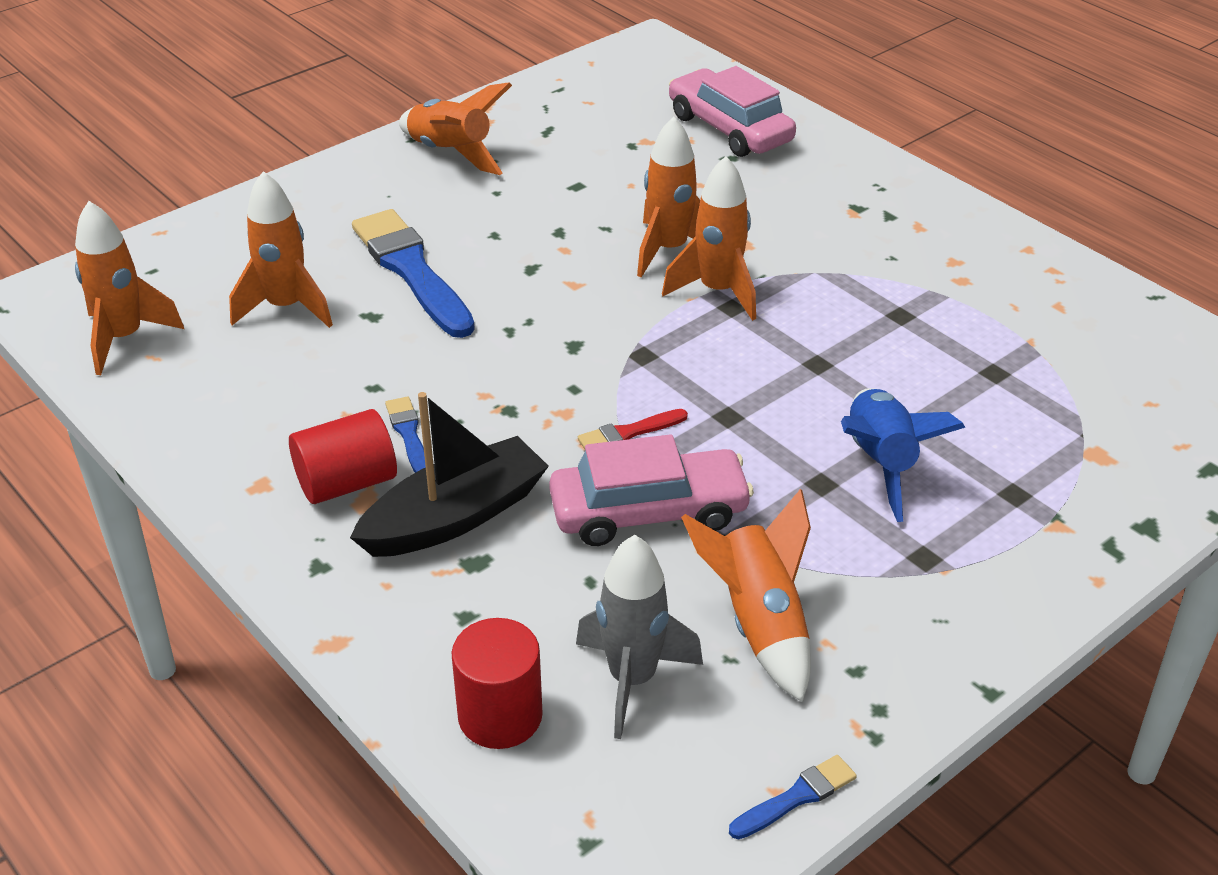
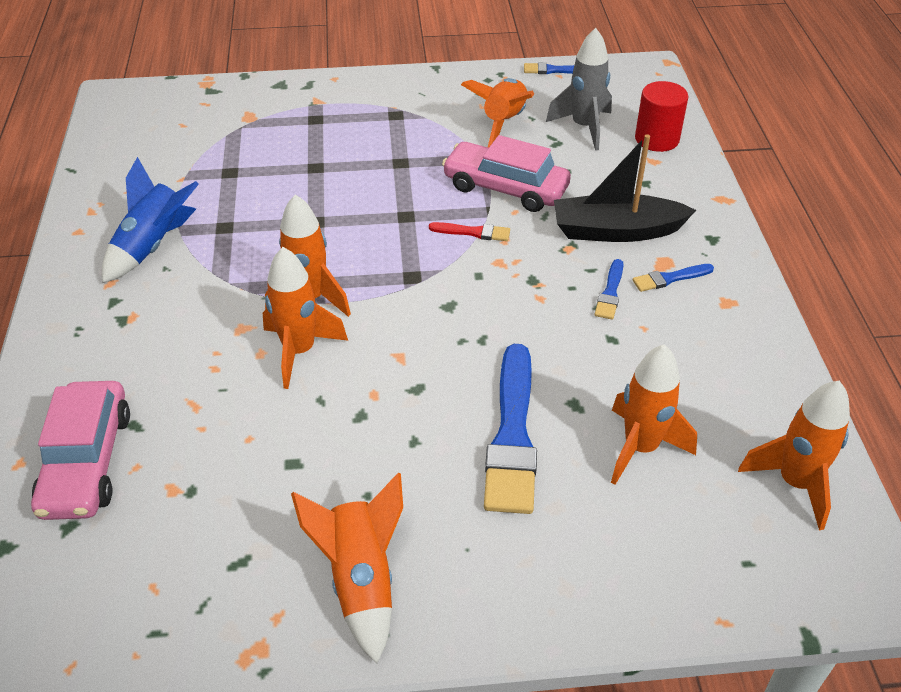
camera: 145 degrees left, 5 degrees up
(347, 483) = (670, 278): red cylinder -> blue brush
(880, 463) = (358, 158): blue rocket -> blue rocket (153, 246)

